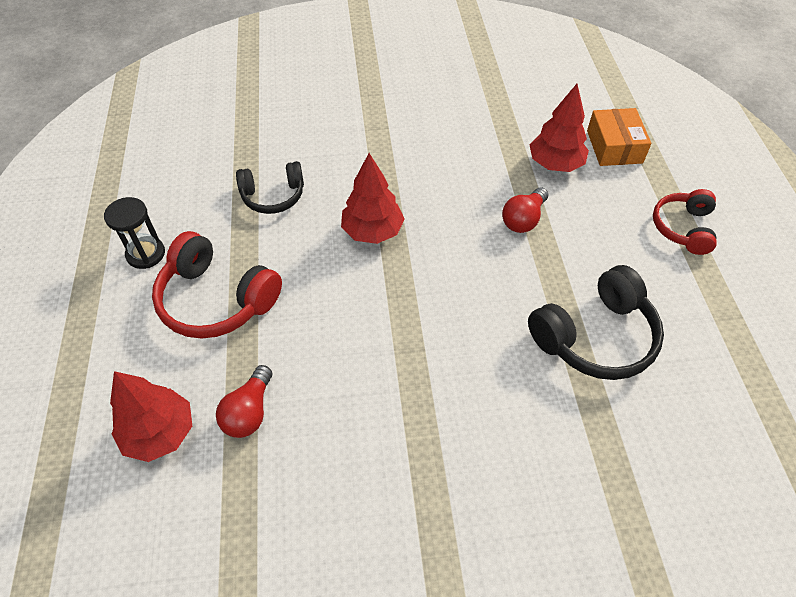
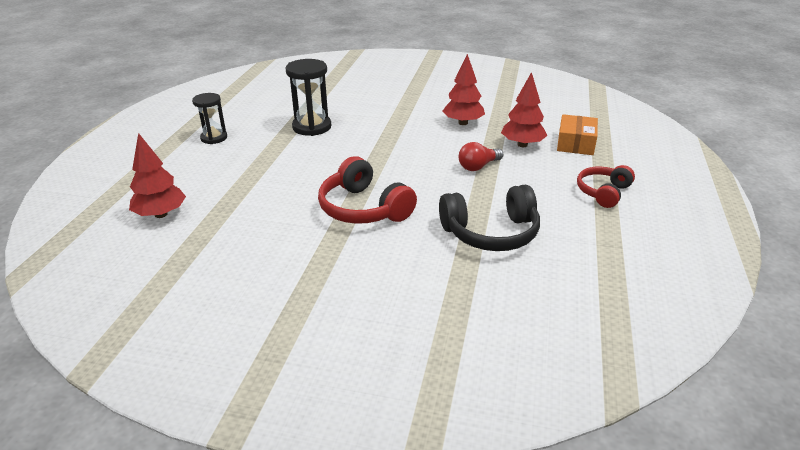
camera: 20 degrees right, 20 degrees down
(216, 300) = (240, 165): red headphones -> red headphones (363, 208)
(249, 412) = (222, 217): red light bulb -> none
(273, 196) = (312, 127): black headphones -> black hourglass
(372, 232) = (365, 153): red tree -> red tree (463, 123)

